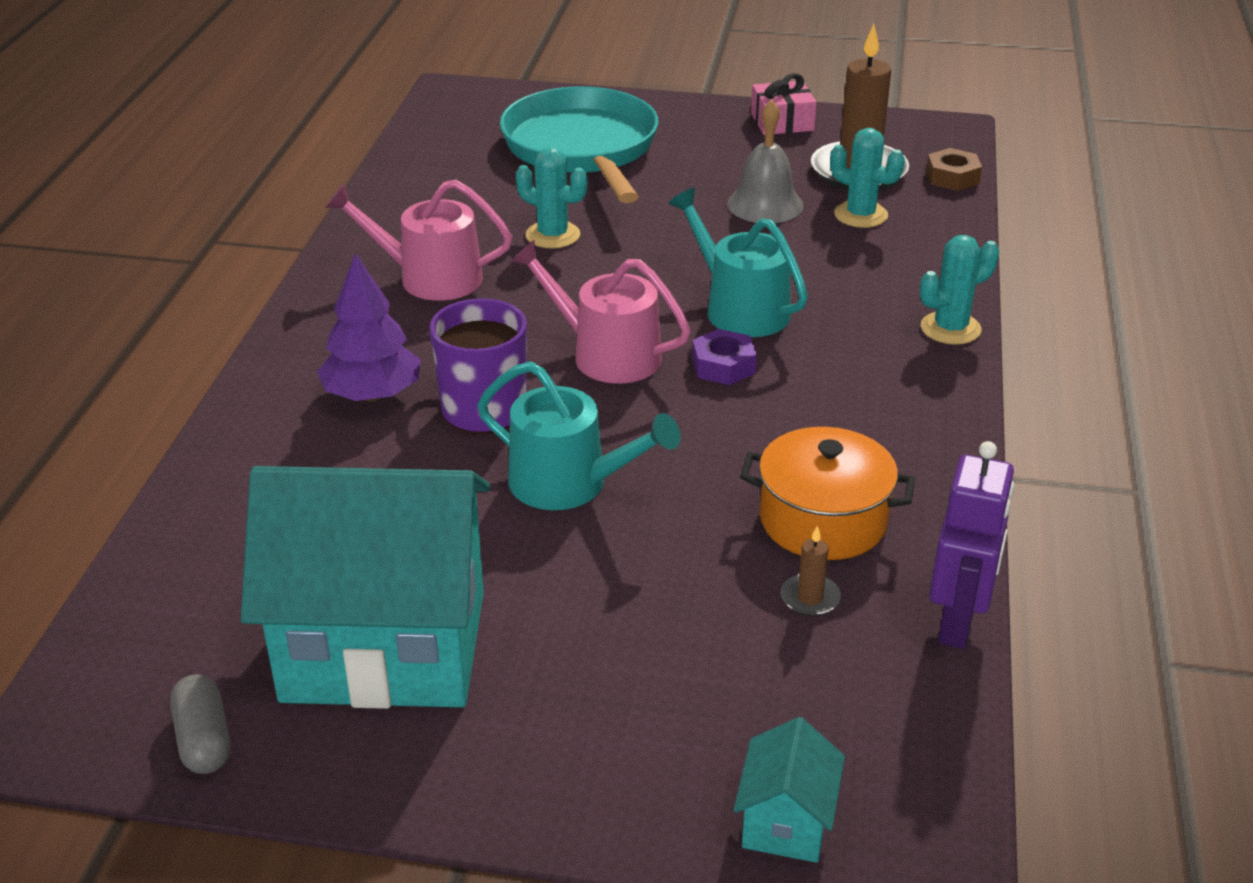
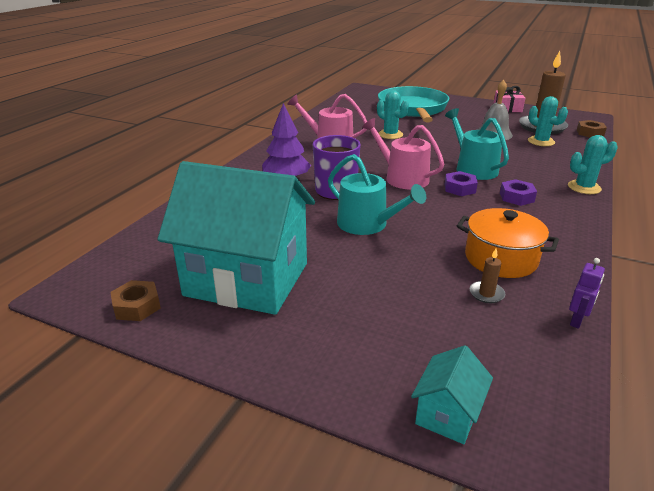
camera: 15 degrees right, 5 degrees down
(204, 740) = (137, 306): grey capsule -> brown nut
(832, 372) = (516, 197): none -> purple nut
(958, 622) = (577, 320): purple robot -> purple robot, size x0.55

